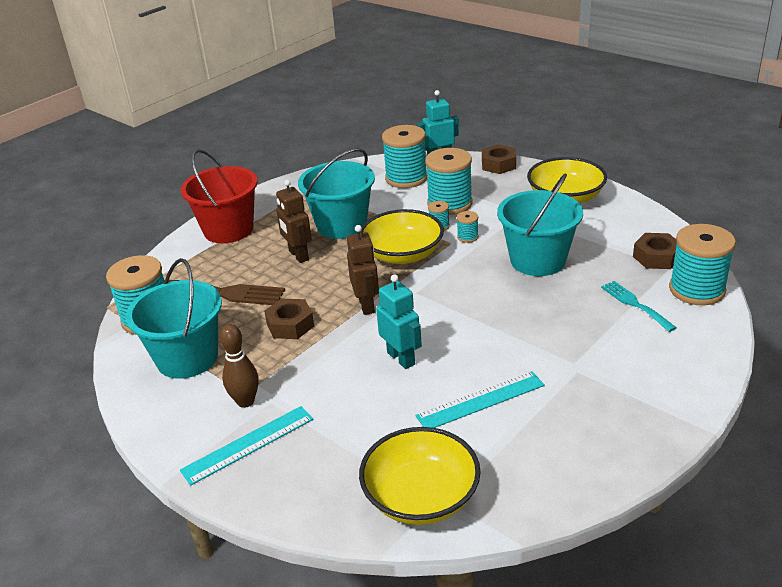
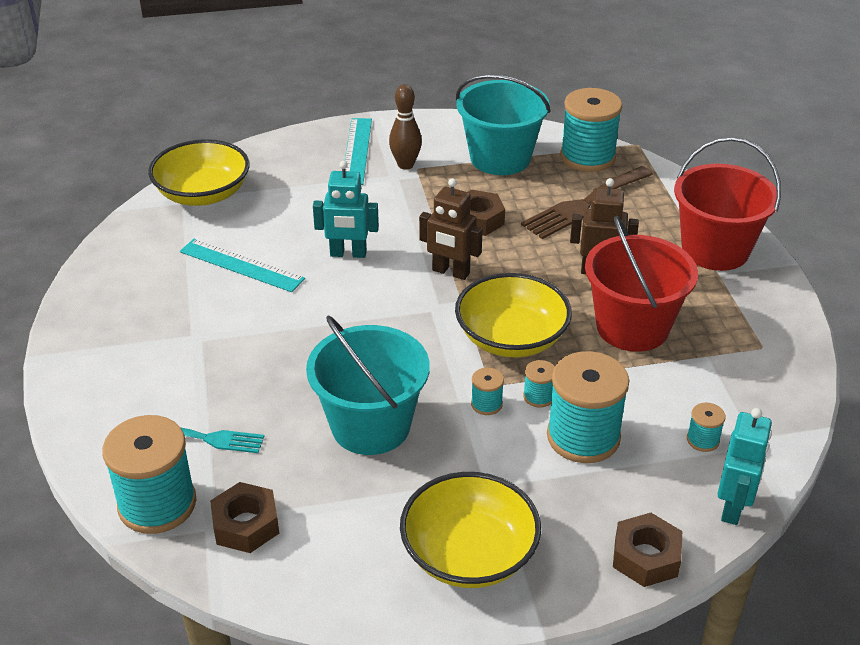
camera: 125 degrees right, 5 degrees up
(341, 225) = (632, 327): turquoise bucket -> red bucket
(406, 178) = (703, 440): turquoise spool -> turquoise spool, size x0.44
(480, 400) = (241, 265): turquoise ruler -> turquoise ruler turned 75 degrees counterclockwise

